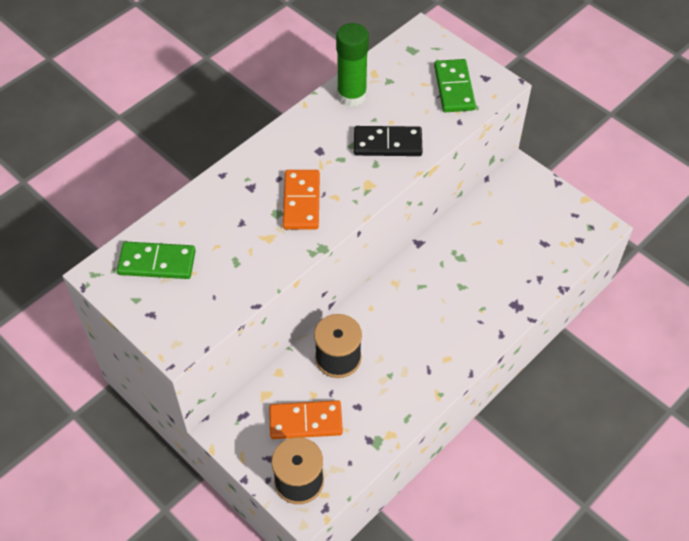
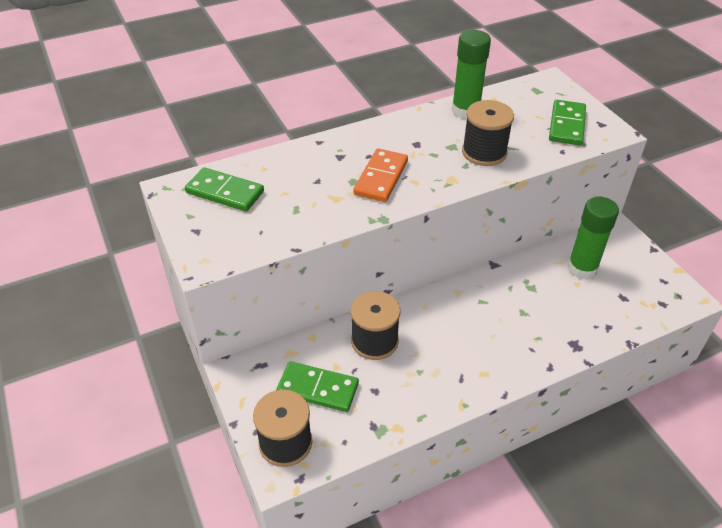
camera: 20 degrees right, 10 degrees down
(305, 421) = (317, 389): orange domino -> green domino
(387, 143) = (484, 152): black domino -> black spool
(500, 223) = (582, 268): none -> green glue stick

